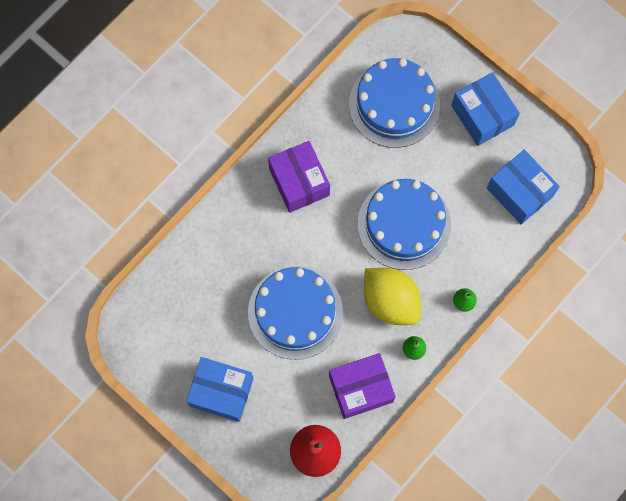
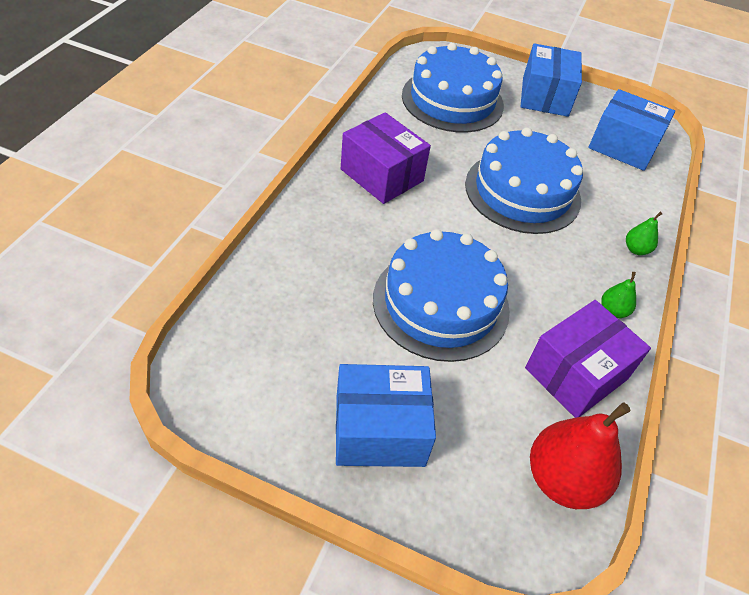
camera: 25 degrees left, 25 degrees down
(390, 301) = (553, 266): yellow lemon -> none
(482, 115) = (545, 96): blue box -> blue box turned 60 degrees clockwise

